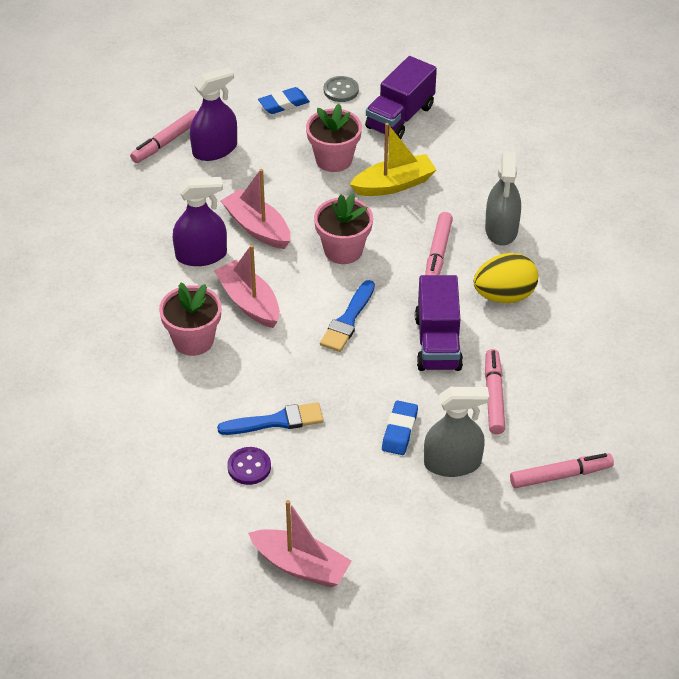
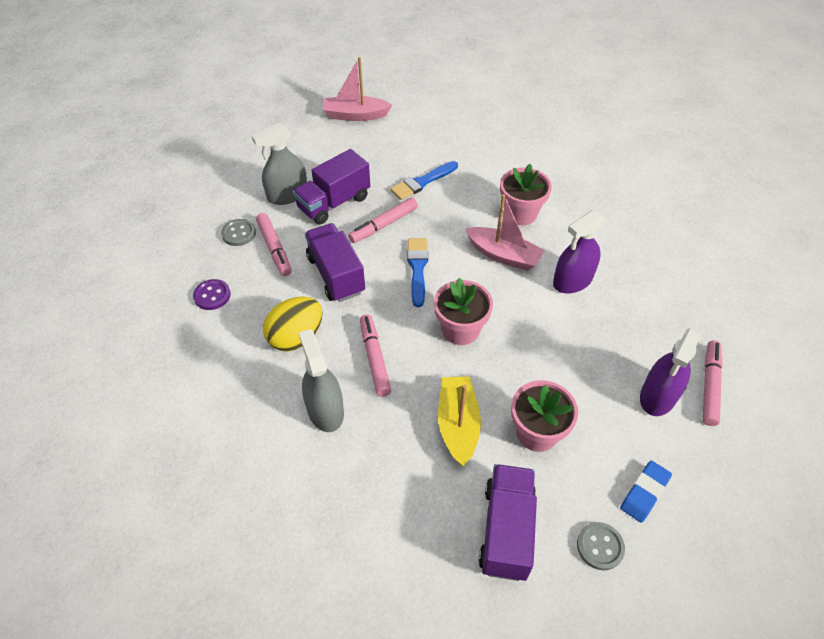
camera: 155 degrees right, 5 degrees up
(249, 467) = (421, 152): purple button -> purple button (212, 295)
(257, 228) = (549, 323): pink boat -> none
(394, 184) = (458, 424): yellow boat -> yellow boat turned 135 degrees clockwise
(400, 431) = (334, 203): blue eraser -> purple truck
(530, 430) = (239, 233): none -> grey button
(560, 475) = (207, 211): pink marker -> pink marker (383, 225)

